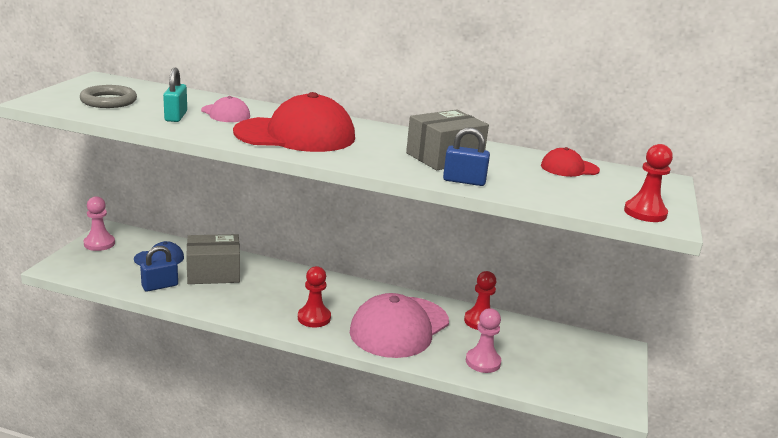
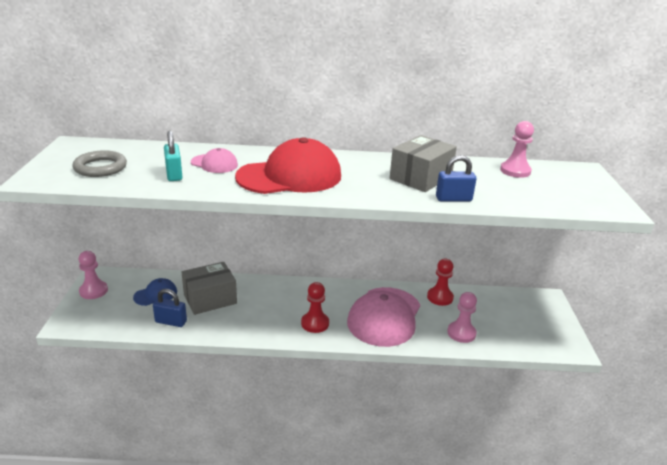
camera: 15 degrees left, 5 degrees up
(160, 286) = (171, 322): blue padlock -> blue padlock turned 60 degrees clockwise
(569, 168) = (515, 171): red cap -> pink pawn
(645, 213) = (598, 203): red pawn -> none

